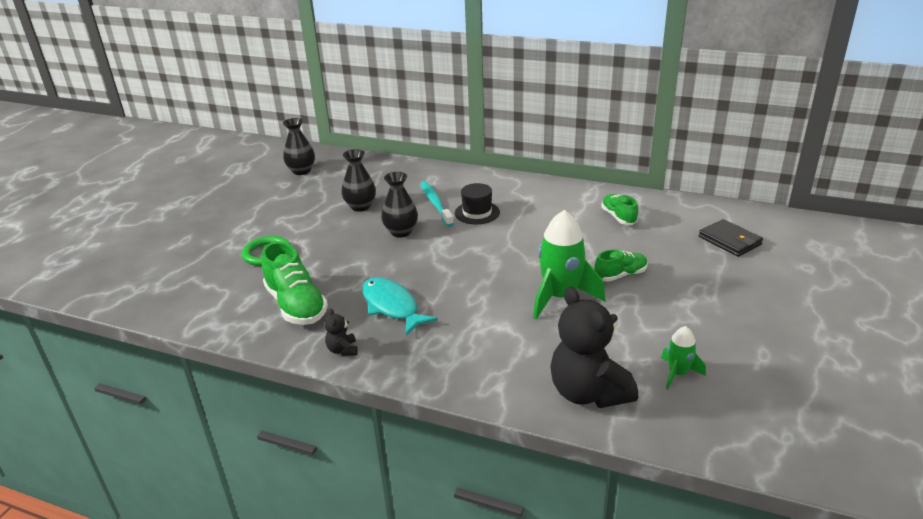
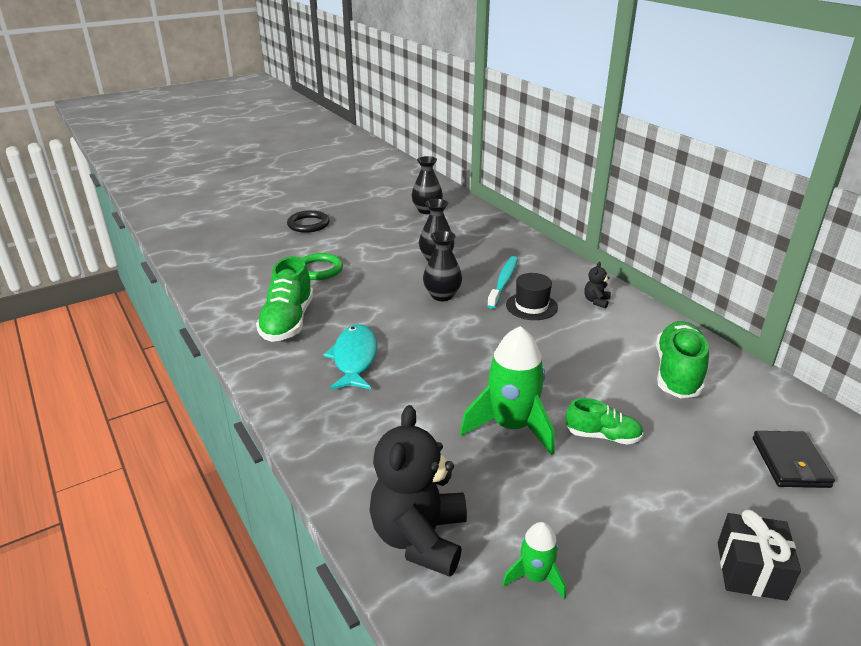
camera: 35 degrees right, 0 degrees up
(202, 221) = (308, 224): none -> black ring
(342, 350) = (274, 376): black teddy bear -> black teddy bear (596, 301)
(618, 217) = (677, 373): green shoe -> green shoe, size x1.69
(772, 307) = (750, 570): none -> black gift

